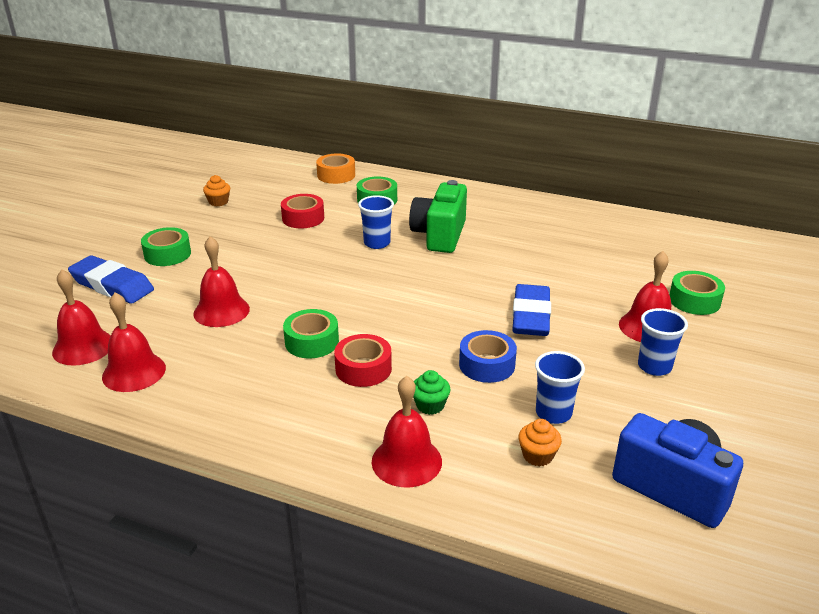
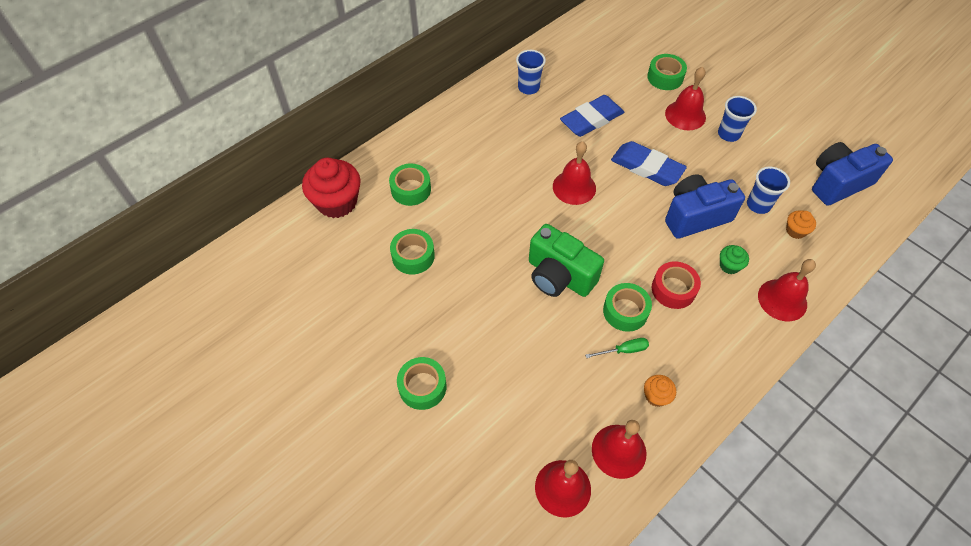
camera: 65 degrees left, 25 degrees up
(112, 285) = (460, 447): blue eraser -> blue eraser (591, 119)
(218, 202) = (332, 317): orange cupcake -> orange cupcake (656, 396)
(221, 311) = (550, 364): red bell -> red bell (574, 187)
(259, 351) = (623, 350): none -> green screwdriver
(303, 218) = (413, 256): red tape -> green tape
(336, 175) = (337, 202): orange tape -> red cupcake
(377, 243) = (492, 217): blue cup -> blue cup (528, 88)
(439, 235) = (502, 171): green camera -> green camera (559, 276)
(487, 365) = (695, 216): blue tape -> blue camera

